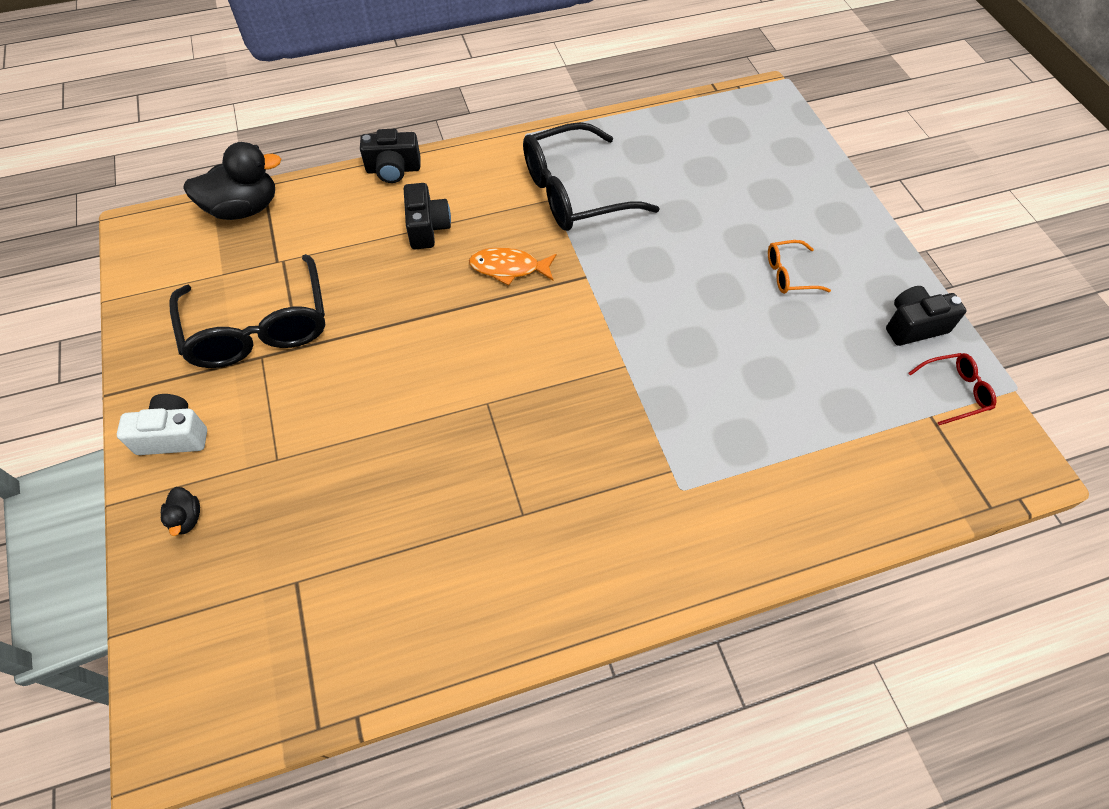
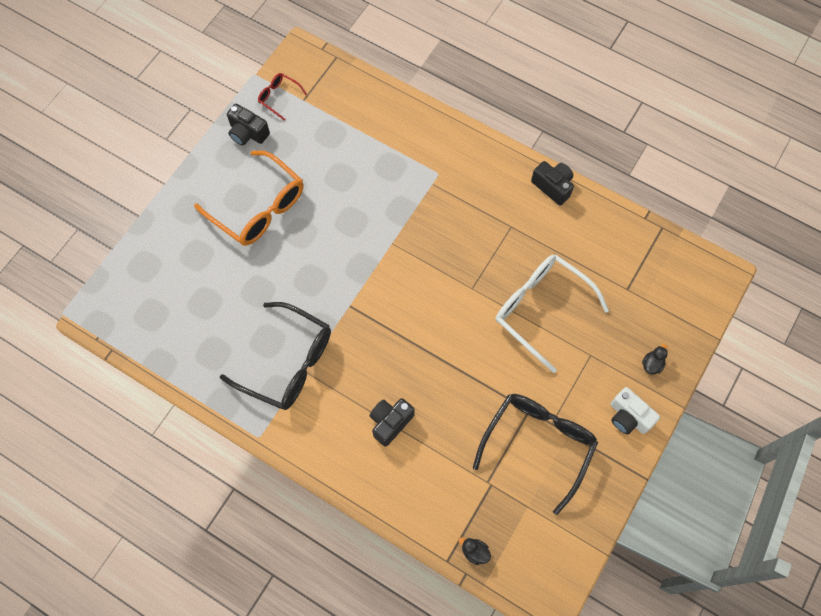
camera: 130 degrees left, 10 degrees up
(244, 208) = (474, 551): black duck -> black duck, size x0.46
(383, 454) = (541, 309): none -> white glasses
(393, 170) = (362, 490): black camera -> black camera (553, 186)
(509, 268) = (379, 350): orange fish -> none
(789, 274) = (258, 207): orange glasses -> orange glasses, size x2.15

